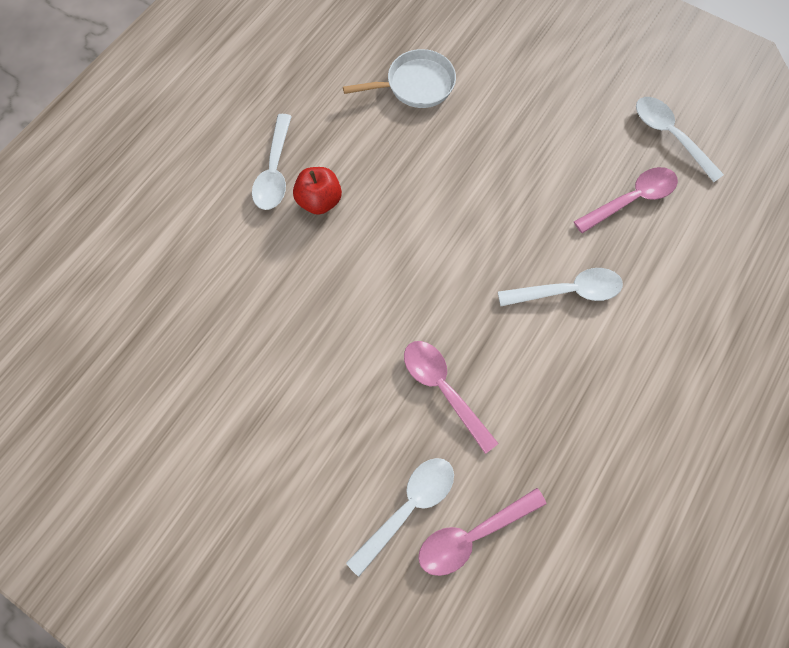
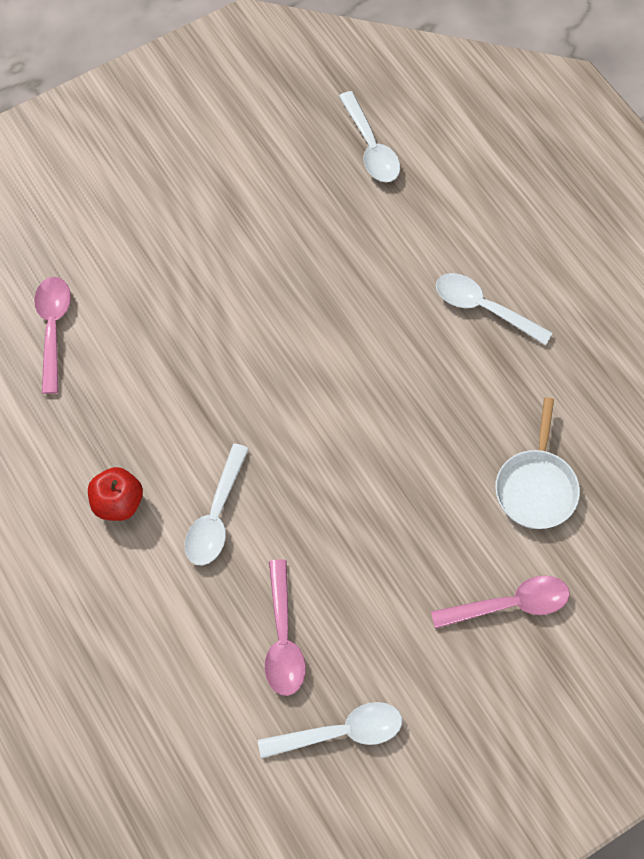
camera: 115 degrees right, 5 degrees down
(319, 201) = (429, 335): red apple -> red apple (118, 503)
(408, 507) = (102, 292): white spoon -> white spoon (371, 147)
(442, 388) = (183, 361): pink spoon -> pink spoon (510, 604)

